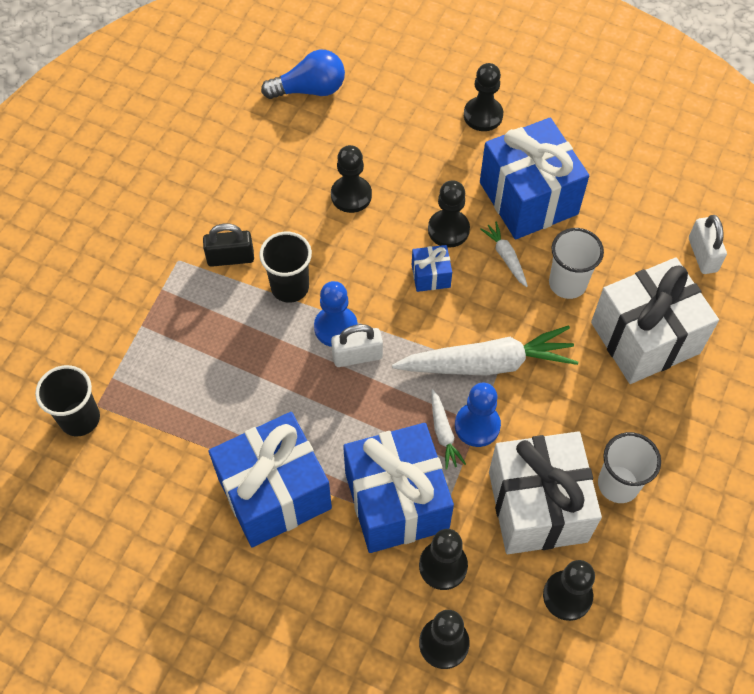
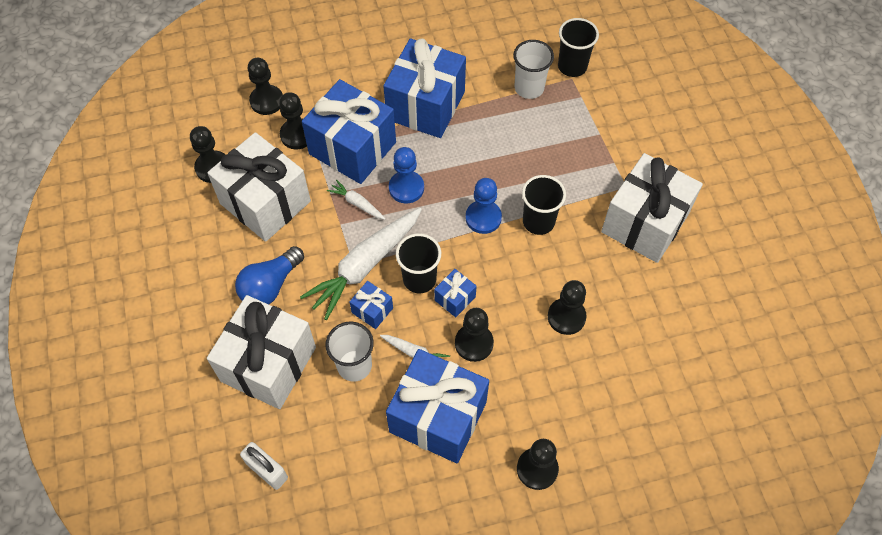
camera: 140 degrees right, 0 degrees up
(201, 218) = (645, 223): none -> white gift
(230, 258) = (596, 212): black padlock -> none
(309, 90) = (688, 383): blue light bulb -> blue light bulb (270, 285)
(357, 356) = (452, 210): white padlock -> none
(447, 315) = (419, 279): none -> black cup
(477, 425) = (339, 222): blue pawn -> blue pawn (406, 188)
(514, 318) = (372, 310): none -> blue gift
(618, 484) = (223, 250): white cup -> white cup (529, 88)

